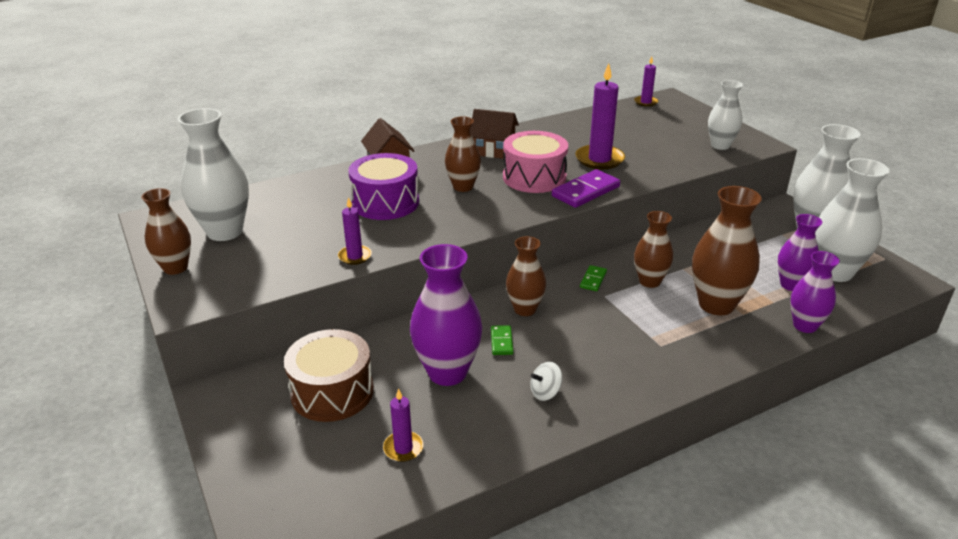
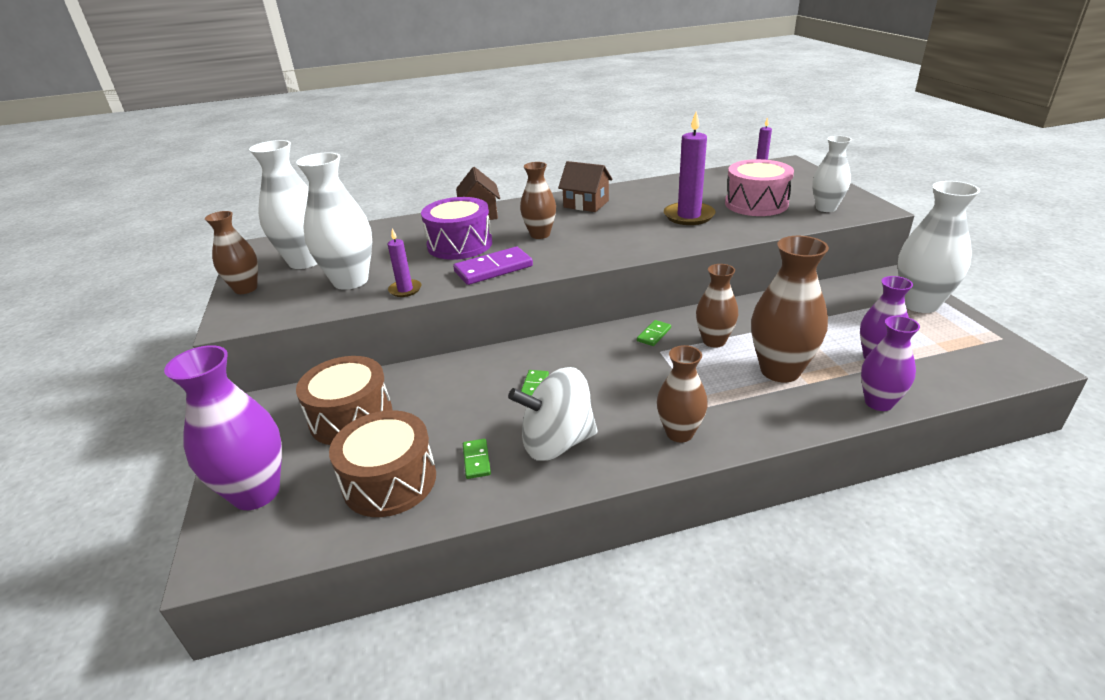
camera: 15 degrees right, 0 degrees up
(403, 448) = (390, 481): purple candle -> brown drum
(447, 372) = (467, 411): purple vase -> purple vase (256, 493)
(478, 418) = (476, 460): none -> green domino
(525, 309) = (571, 357): brown vase -> brown vase (679, 433)
(534, 177) = (614, 229): pink drum -> pink drum (756, 204)
(545, 392) = (557, 442): white spinning top -> white spinning top, size x2.27
(586, 191) = (660, 244): purple domino -> purple domino (493, 269)
(835, 272) = (934, 348): white vase -> white vase (350, 281)

